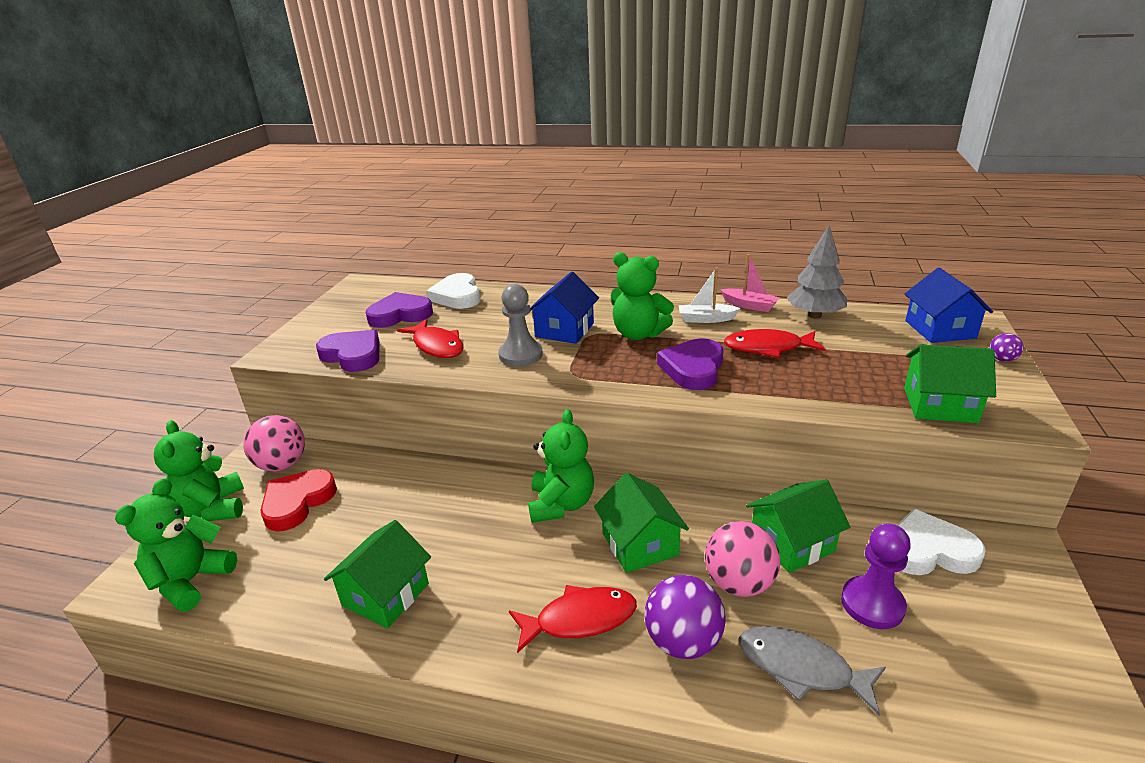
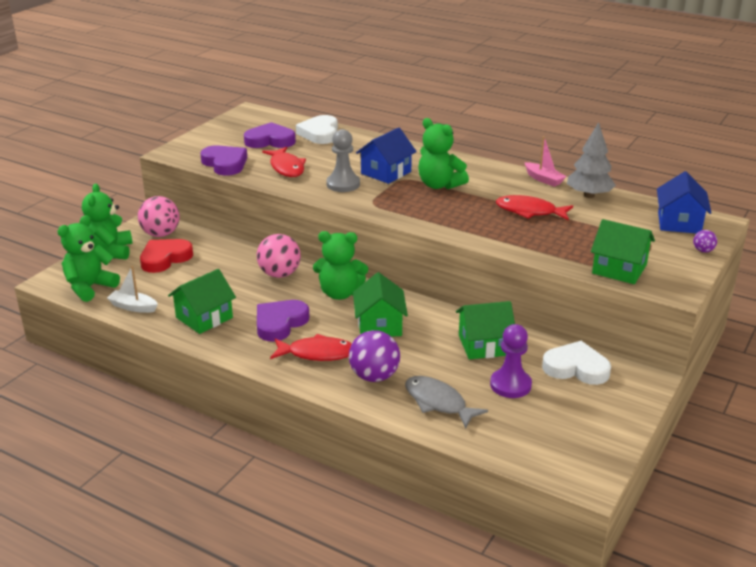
camera: 15 degrees right, 0 degrees up
(561, 504) = (340, 293): green teddy bear -> green teddy bear turned 75 degrees clockwise
(693, 368) = (461, 215): purple heart -> purple heart (280, 323)
(706, 319) = (500, 183): white boat -> white boat (133, 307)
(739, 583) = (431, 357): pink ball -> pink ball (279, 274)

